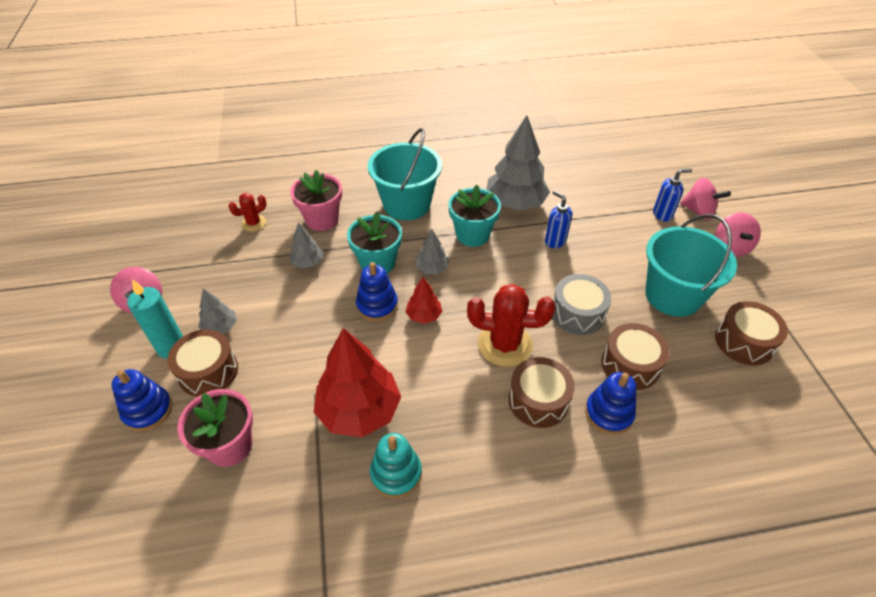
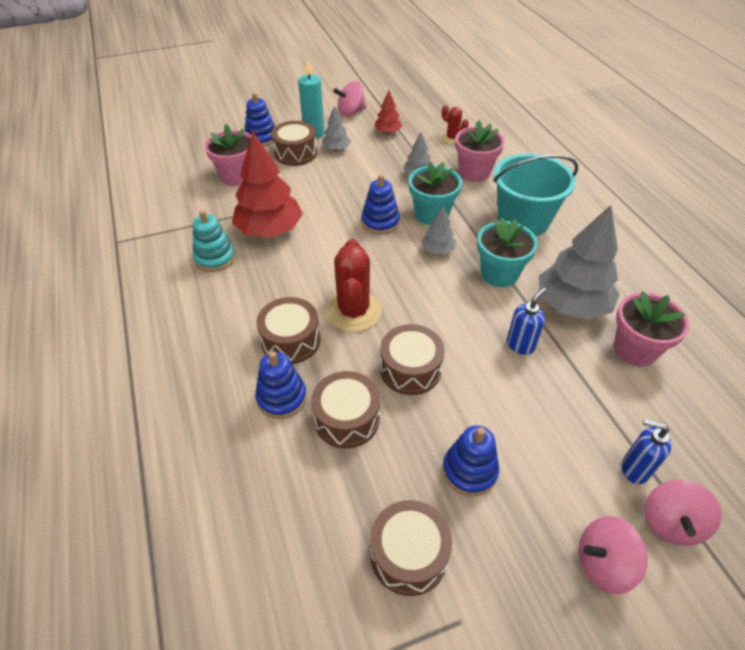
camera: 80 degrees right, 0 degrees up
(424, 315) = (376, 252): red tree -> red tree (388, 132)
(563, 185) = (635, 349): none -> pink flower pot
(577, 313) = (410, 369): grey drum -> brown drum
(662, 214) = (634, 469): blue soap dispenser -> blue soap dispenser turned 135 degrees clockwise
(672, 295) = (469, 471): turquoise bucket -> blue stacking toy

